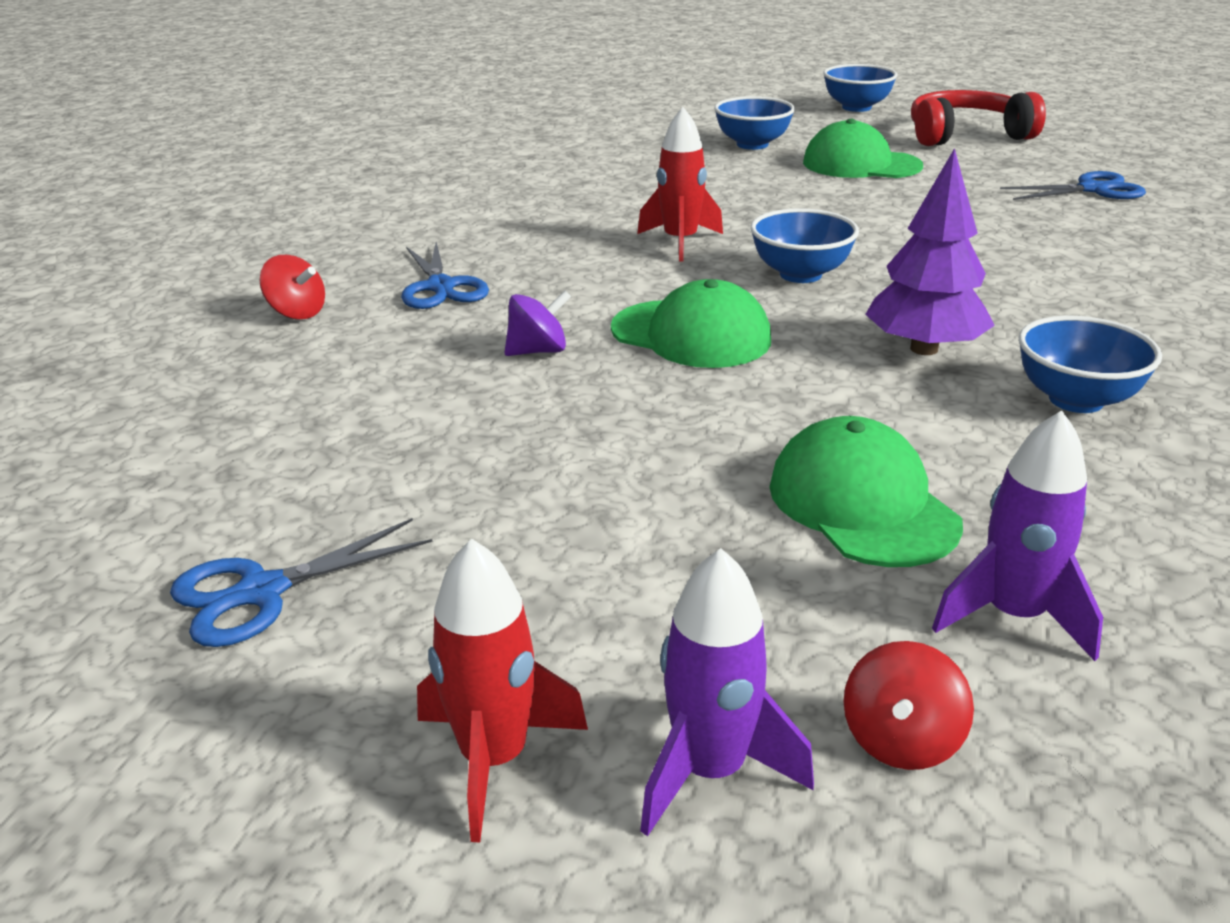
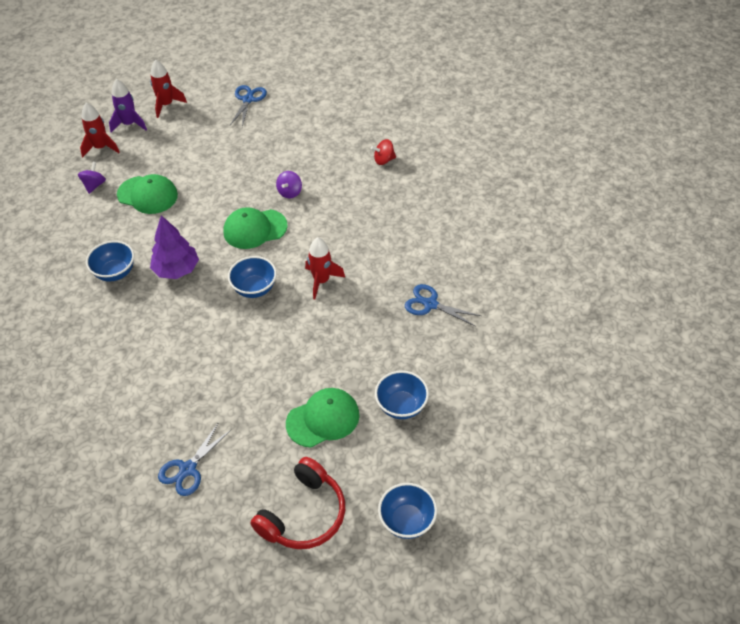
camera: 135 degrees right, 20 degrees up
(441, 287) = (363, 199): blue scissors -> blue scissors (430, 304)
(901, 740) = (101, 147): red spinning top -> red rocket
(1013, 616) = (94, 185): purple rocket -> purple spinning top

